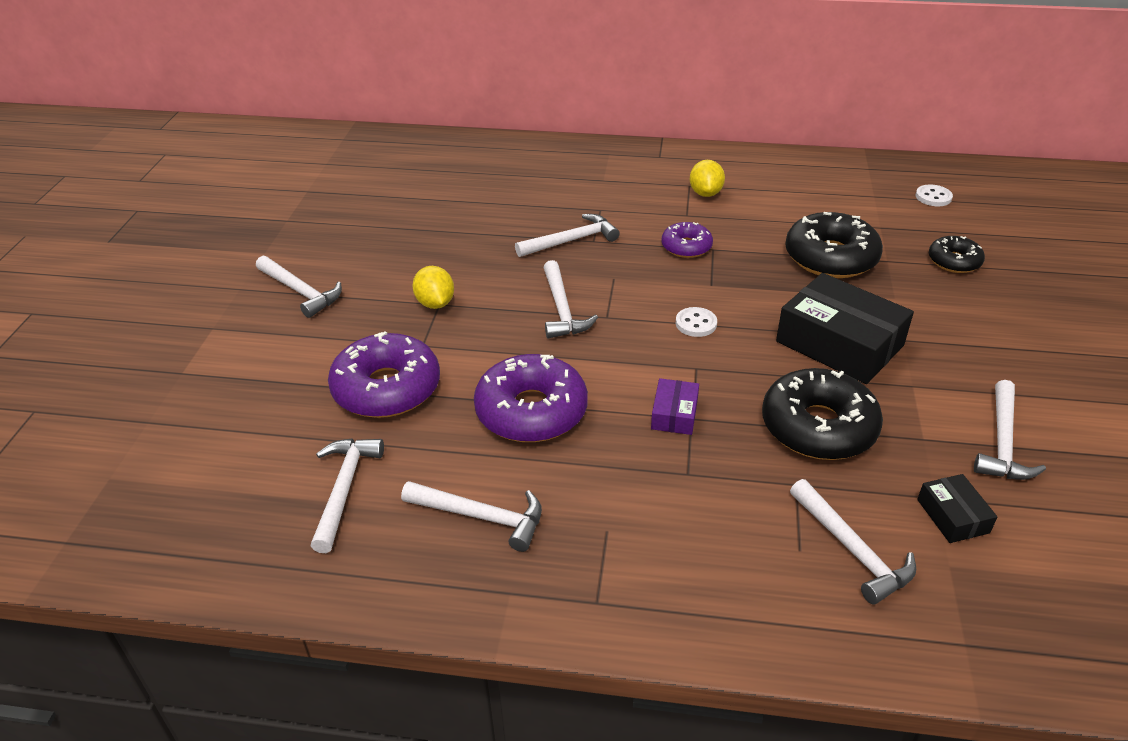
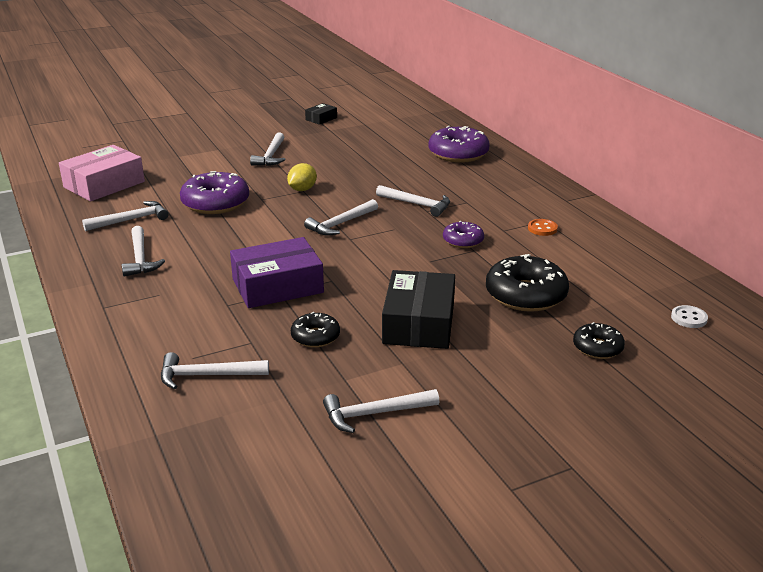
camera: 55 degrees right, 10 degrees down
(179, 482) = (104, 184): none -> pink box
(531, 411) = (236, 244): purple donut -> purple donut (458, 154)
(674, 414) = (277, 286): purple box -> purple box, size x2.09
(696, 323) = (378, 268): white button -> none
(705, 193) = (542, 228): yellow lemon -> orange button
(818, 427) = (315, 336): black donut -> black donut, size x0.56
(852, 550) = (207, 375): white hammer -> white hammer turned 60 degrees clockwise
(953, 516) = (272, 407): black box -> black box (321, 119)

